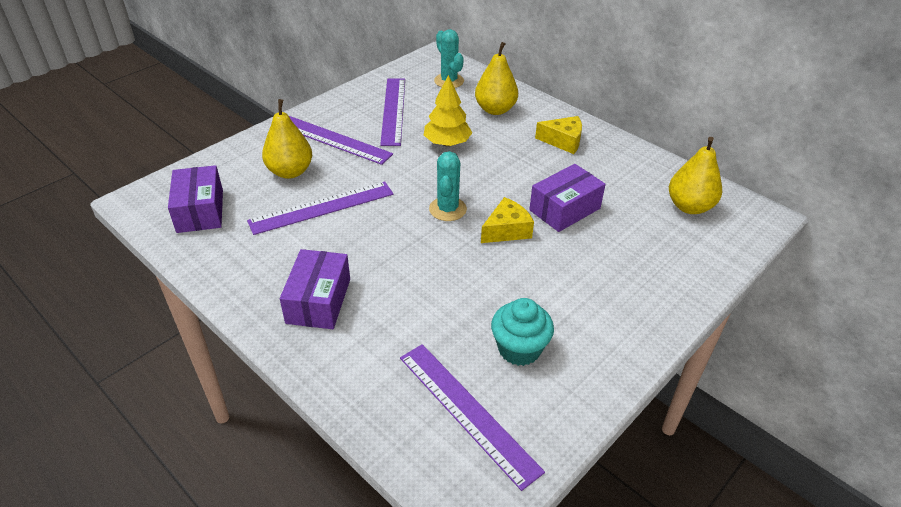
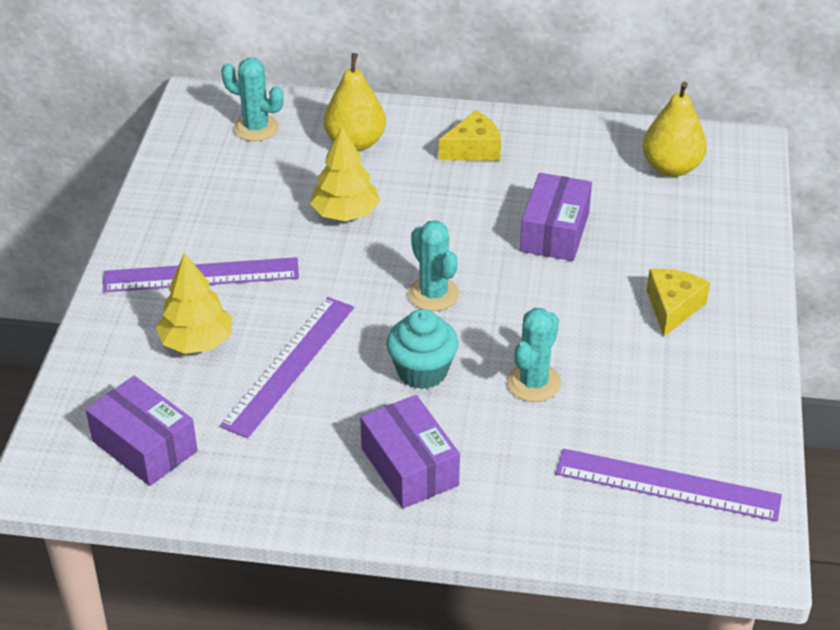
camera: 35 degrees left, 0 degrees up
(290, 172) = (197, 342): yellow pear -> yellow tree
(393, 110) = (231, 201): purple ruler -> none
(450, 292) = (533, 383): none -> turquoise cactus
(506, 230) = (520, 286): yellow cheese -> yellow cheese (672, 307)
(519, 349) = (654, 401): turquoise cupcake -> turquoise cupcake (422, 371)

